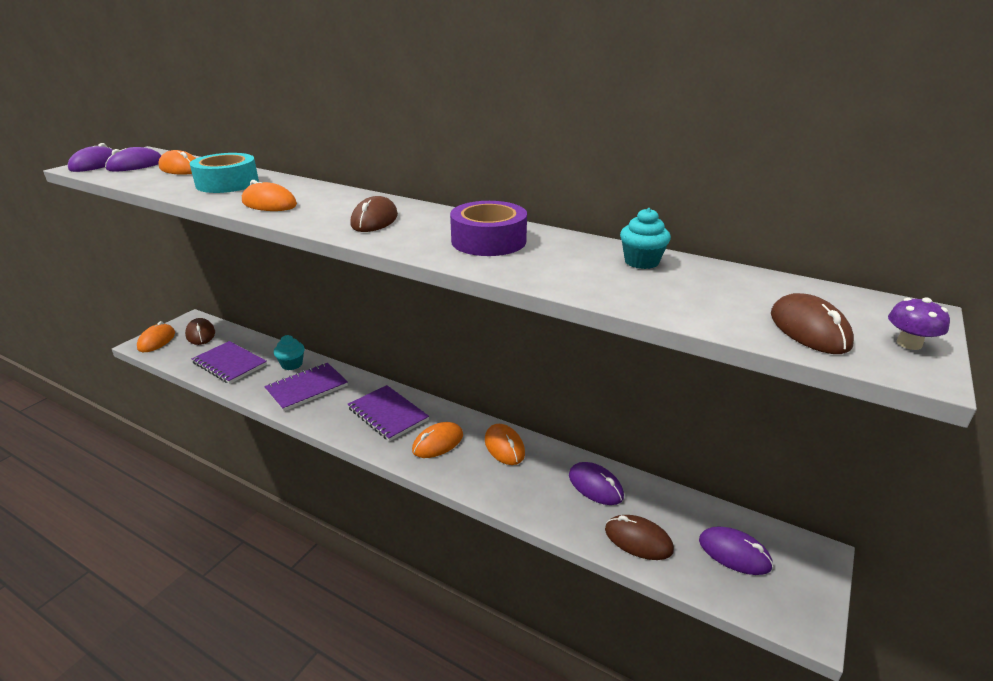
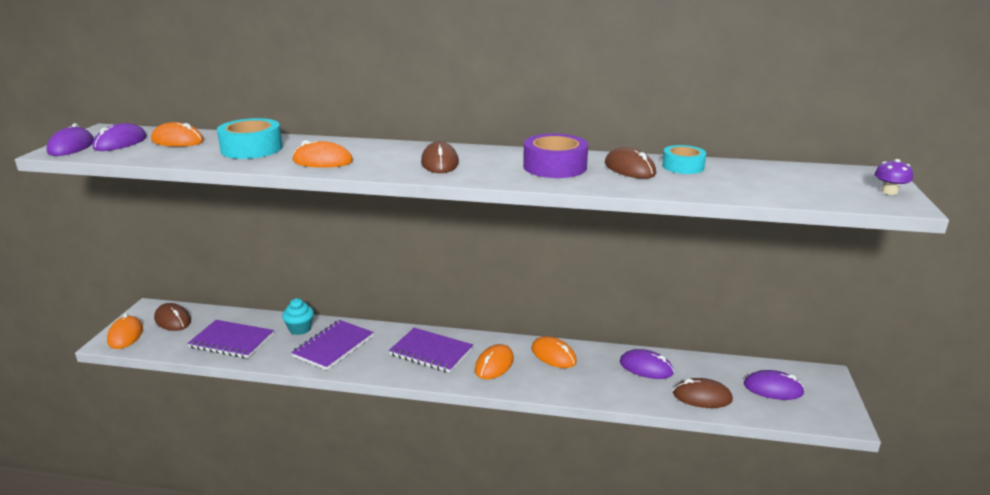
camera: 20 degrees left, 5 degrees down
(641, 262) = (683, 166): turquoise cupcake -> turquoise tape
(809, 329) = (828, 192): brown mouse -> brown mouse (629, 169)

